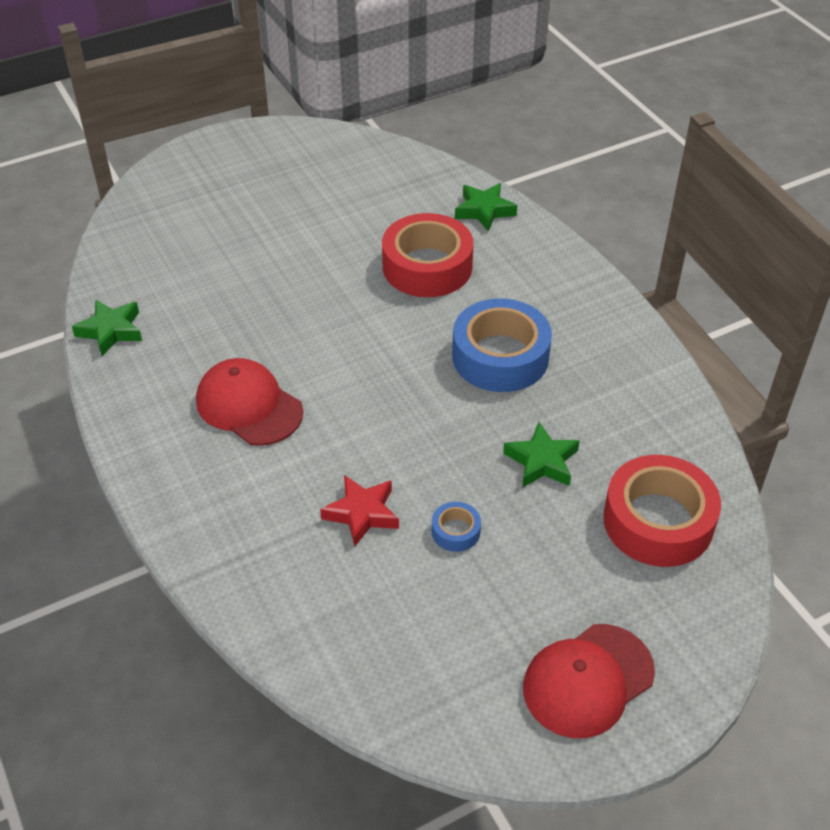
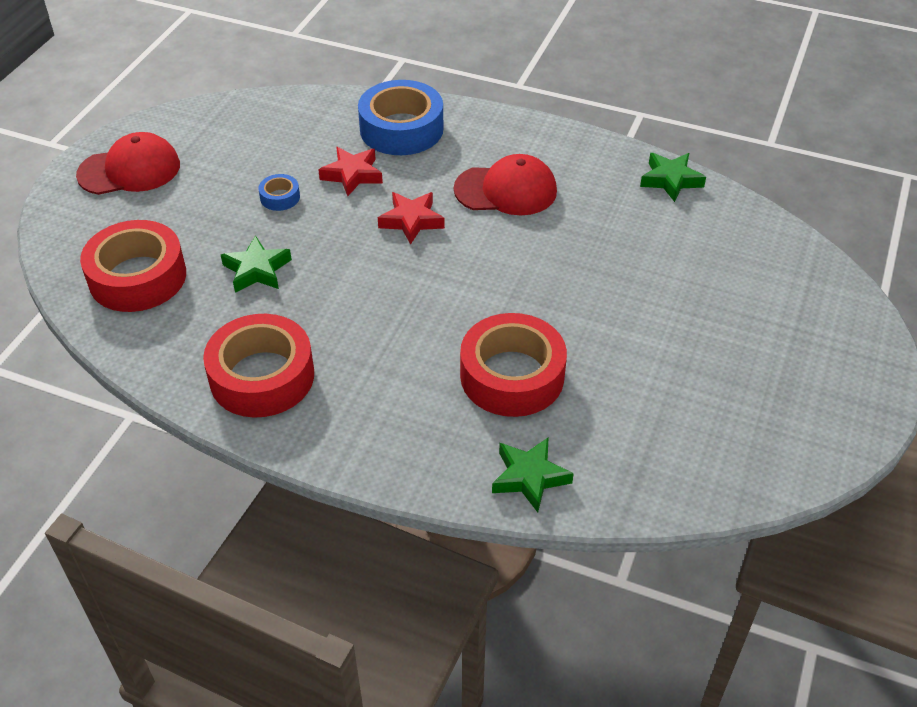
camera: 140 degrees right, 0 degrees up
(362, 427) = (411, 221): none -> red star
(500, 356) = (362, 330): blue tape -> blue tape (401, 129)
(588, 680) = (130, 170): red cap -> red cap turned 60 degrees clockwise
(608, 366) = (262, 376): none -> red tape

